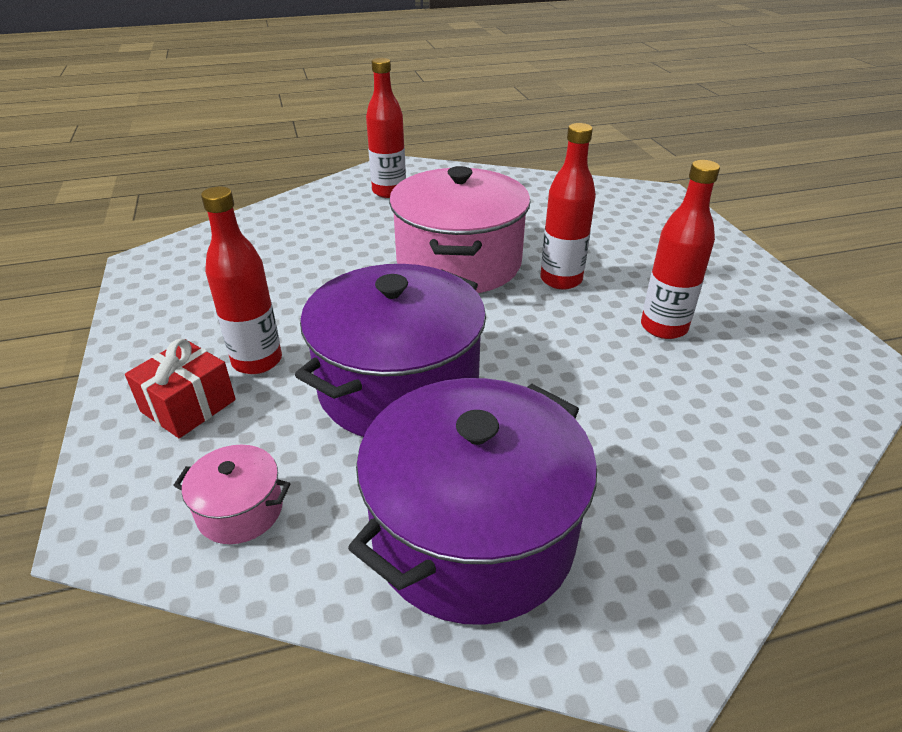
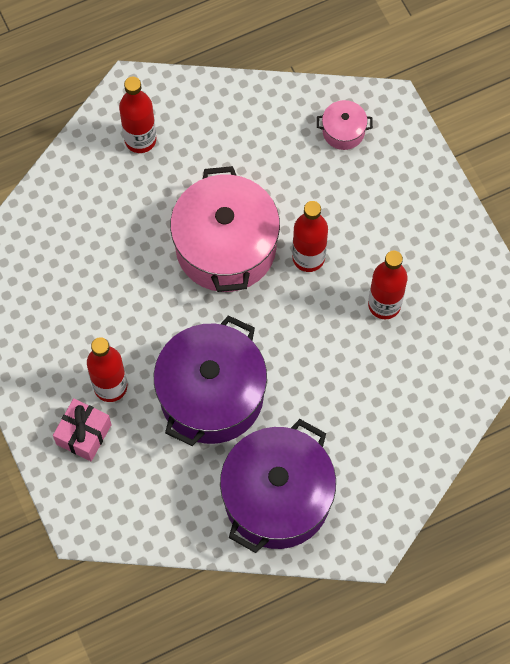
camera: 10 degrees left, 30 degrees up
(188, 406) = (83, 434): red gift -> pink gift
(240, 510) = (149, 504): pink pot -> pink pot (343, 131)

